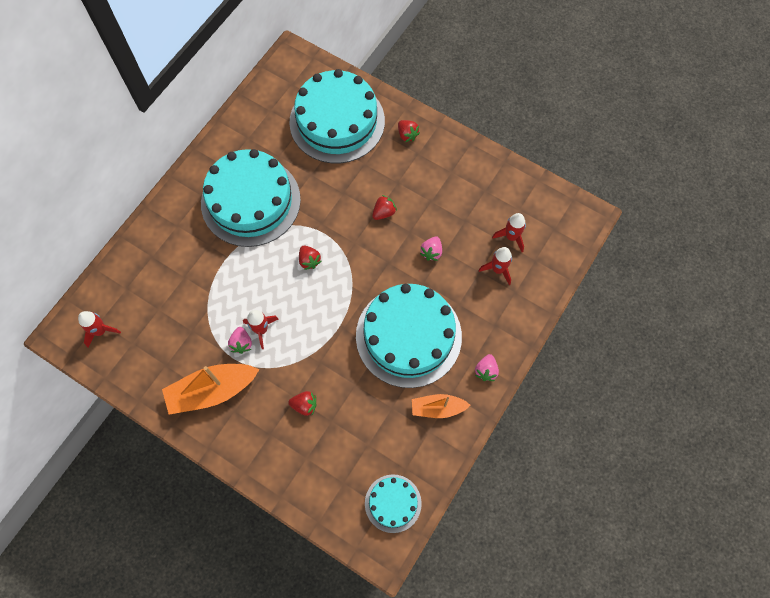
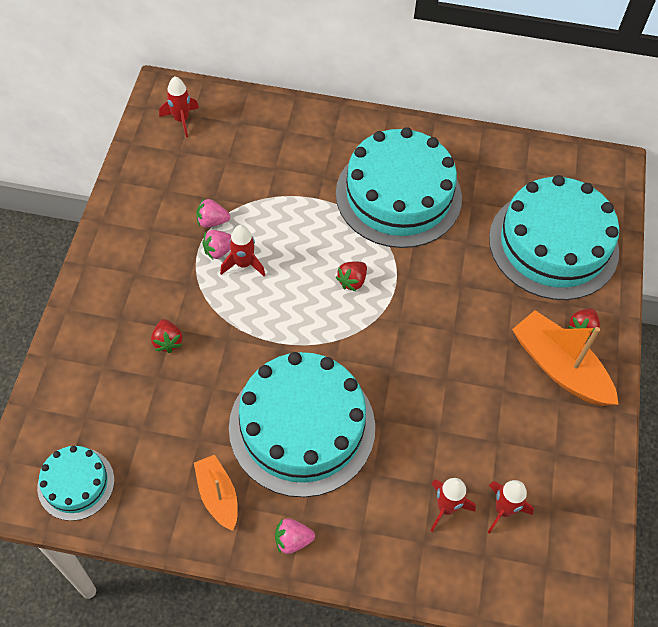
camera: 65 degrees right, 10 degrees down
(212, 391) = (151, 243): orange boat -> orange boat (559, 367)
(384, 212) = (457, 339): red strawberry -> none
(431, 252) = (430, 414): pink strawberry -> pink strawberry (212, 221)

